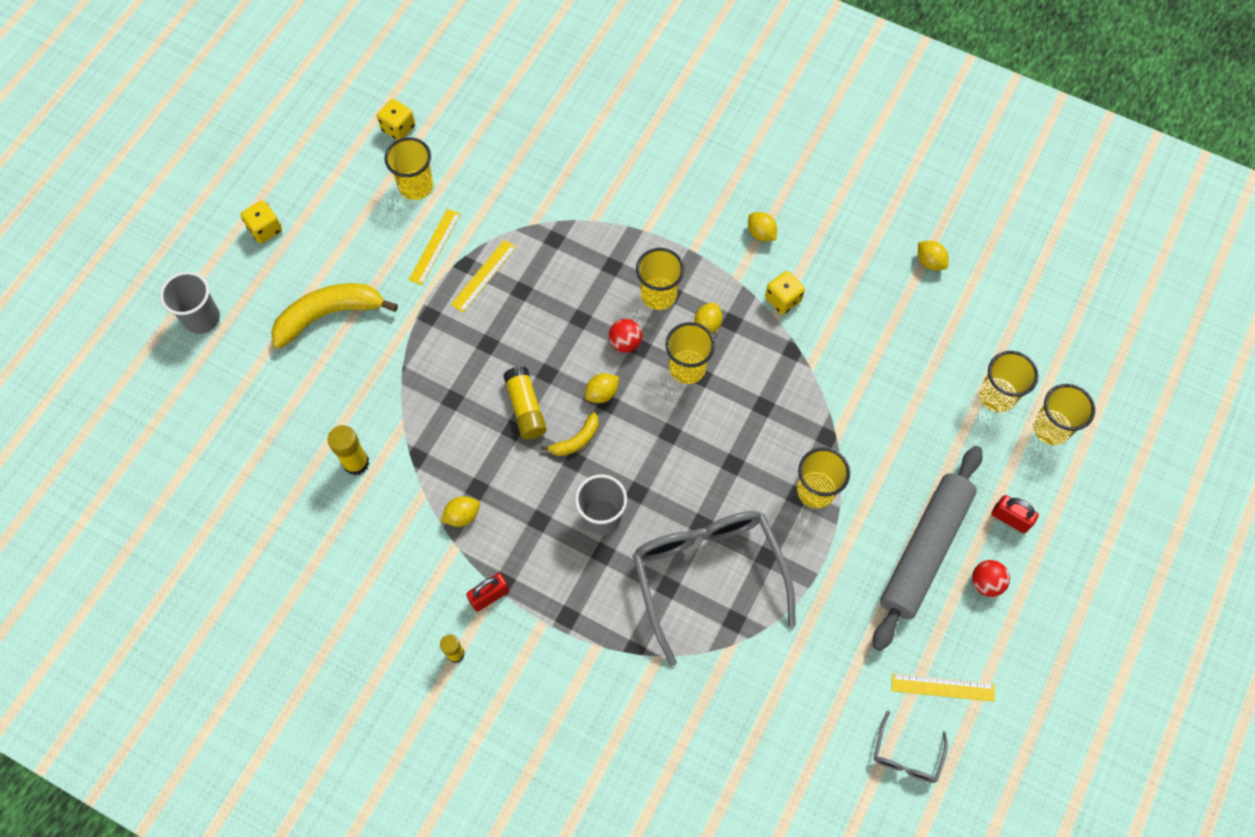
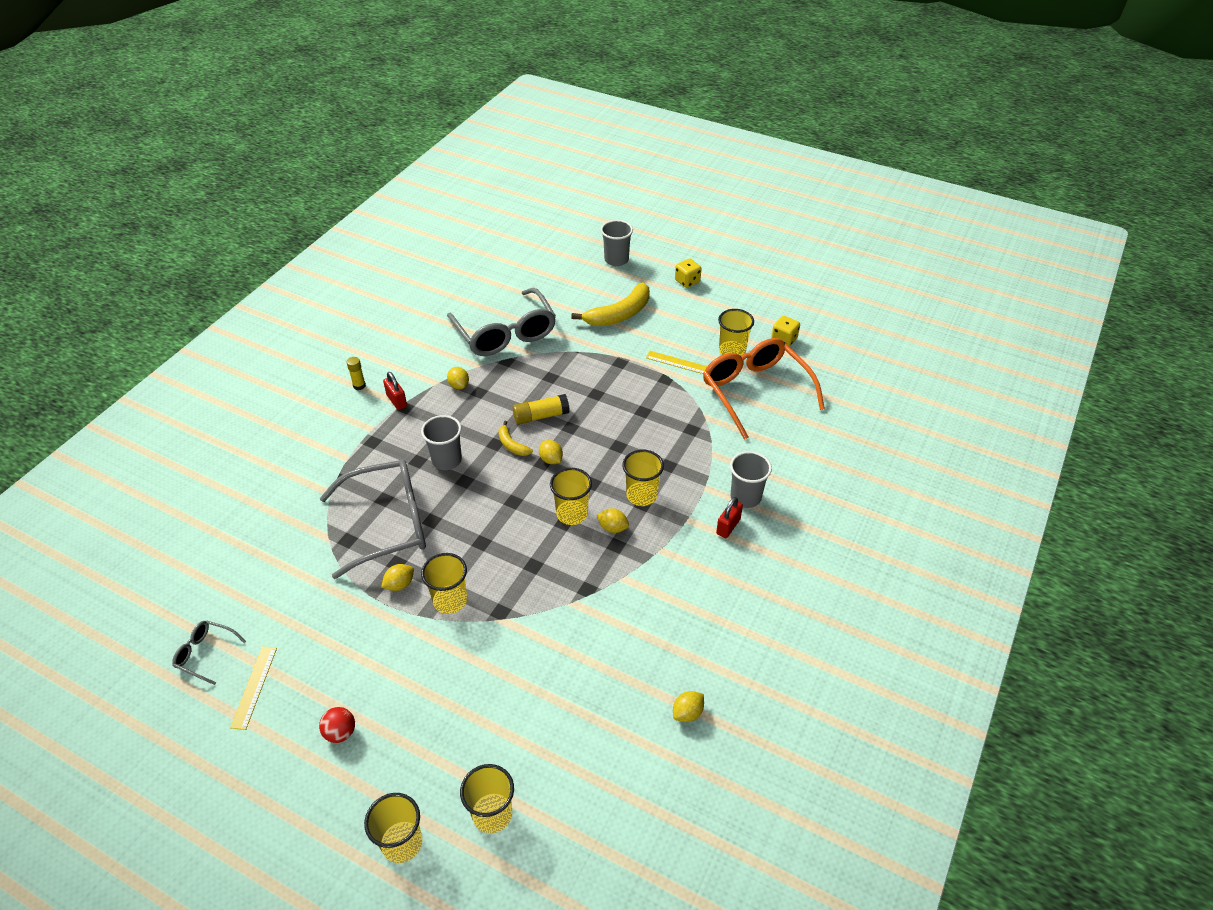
camera: 90 degrees right, 20 degrees down
(329, 315) = (619, 314): yellow banana -> yellow banana turned 75 degrees clockwise
(356, 463) = (505, 333): yellow glue stick -> grey glasses
(484, 276) = (655, 390): yellow ruler -> none
(492, 167) = (755, 392): none -> orange glasses
(625, 343) = (596, 474): red ball -> none
(660, 192) = (745, 497): none -> grey cup
(761, 233) = (709, 570): yellow lemon -> yellow lemon (399, 584)
(783, 299) = (639, 584): yellow dice -> none
(924, 550) = (381, 682): grey rolling pin -> none
(997, 396) = (532, 763): yellow cup -> yellow cup (402, 843)
(1010, 519) = (400, 761): red padlock -> red padlock (728, 526)

